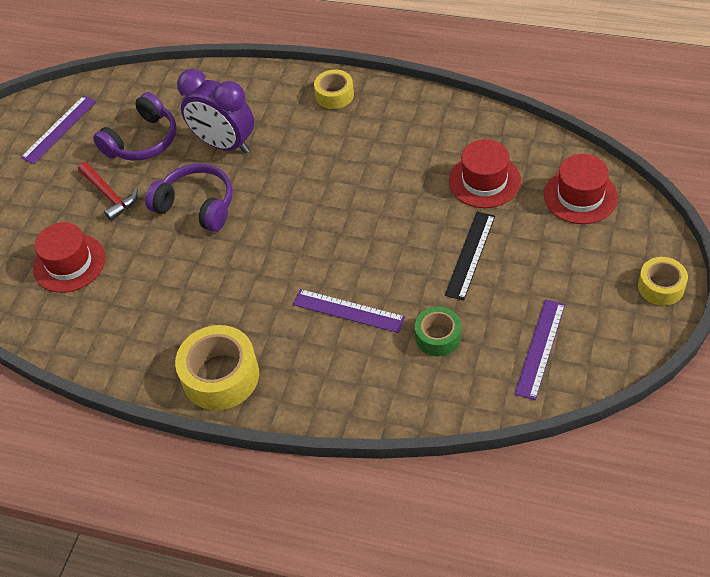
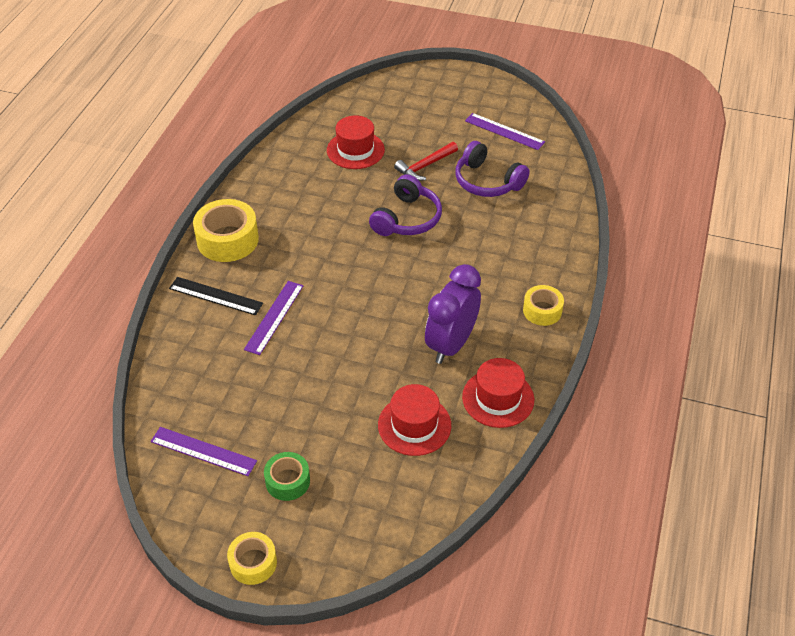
camera: 85 degrees right, 5 degrees down
(224, 144) = (479, 233): purple clock -> purple clock (451, 344)
(438, 337) = (233, 377): green tape -> green tape (287, 481)
(470, 255) = (321, 407): black ruler -> black ruler (215, 296)
(580, 196) = (384, 507): red hat -> red hat (498, 398)

